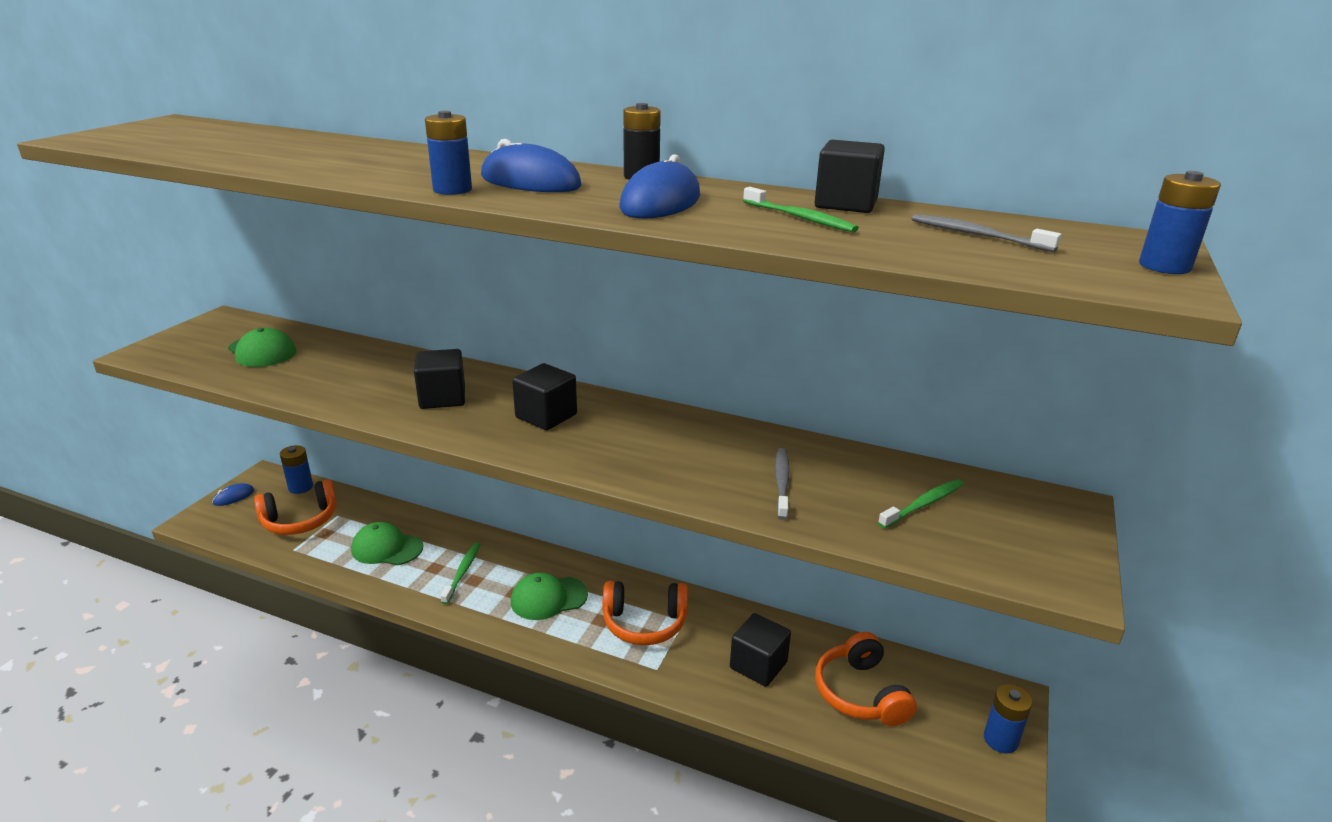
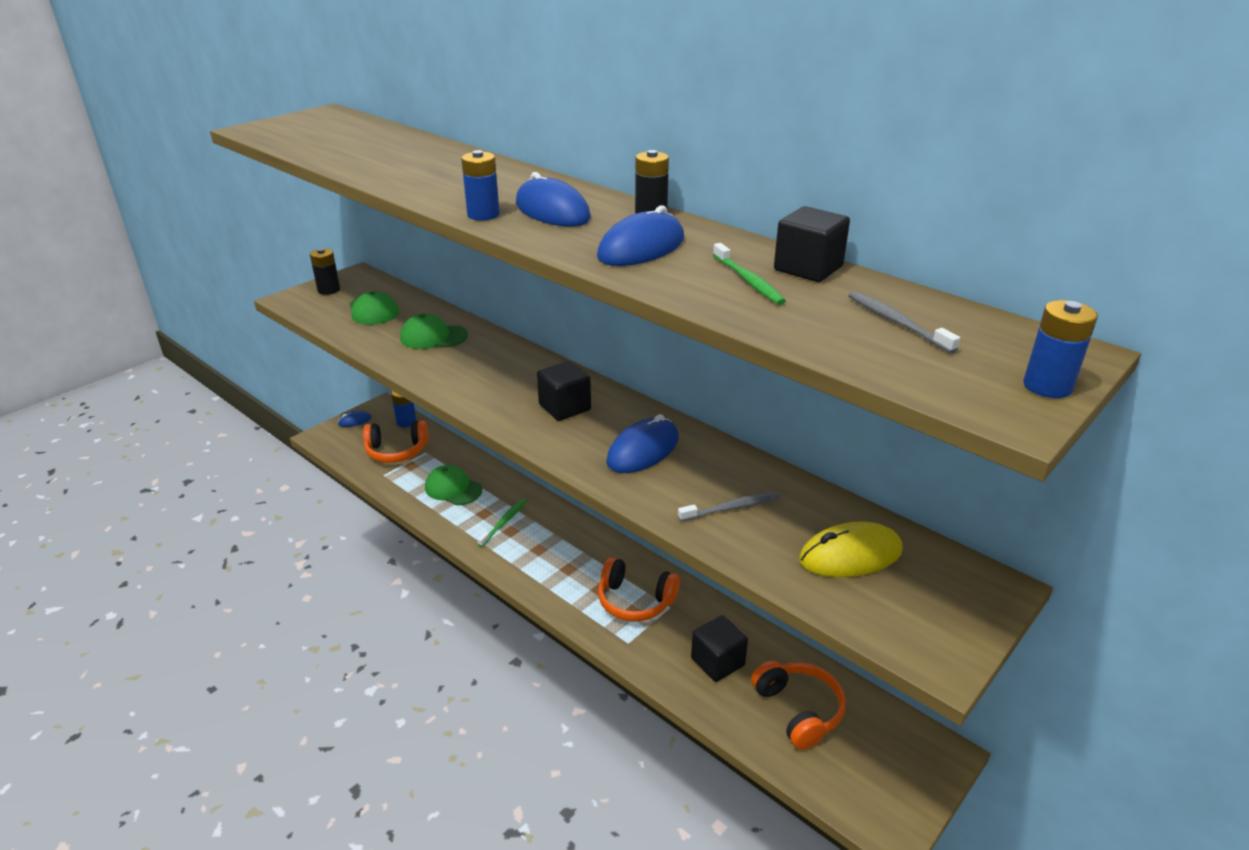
camera: 20 degrees right, 5 degrees up
(192, 337) = (329, 290): none -> black battery
(442, 398) = (490, 376): black cube -> none
(548, 598) = (564, 560): green cap -> green cap (433, 337)
(656, 444) = (643, 450): none -> blue mouse
(782, 482) = (731, 508): grey toothbrush -> grey toothbrush turned 45 degrees clockwise
(860, 693) = (798, 710): orange headphones -> orange headphones turned 150 degrees clockwise
(923, 504) = (850, 555): green toothbrush -> yellow mouse
(1000, 740) = (912, 787): blue battery -> none

